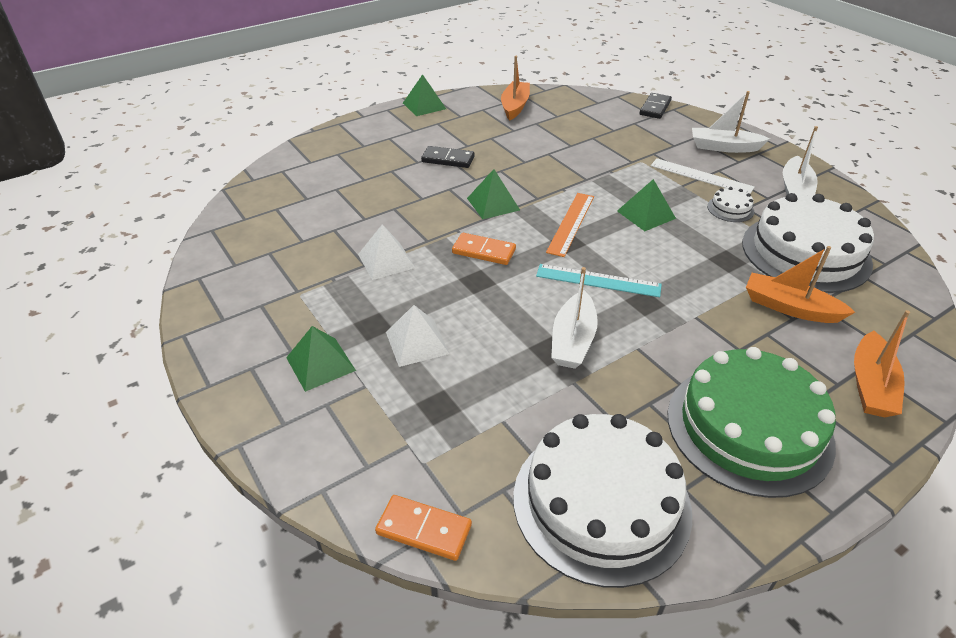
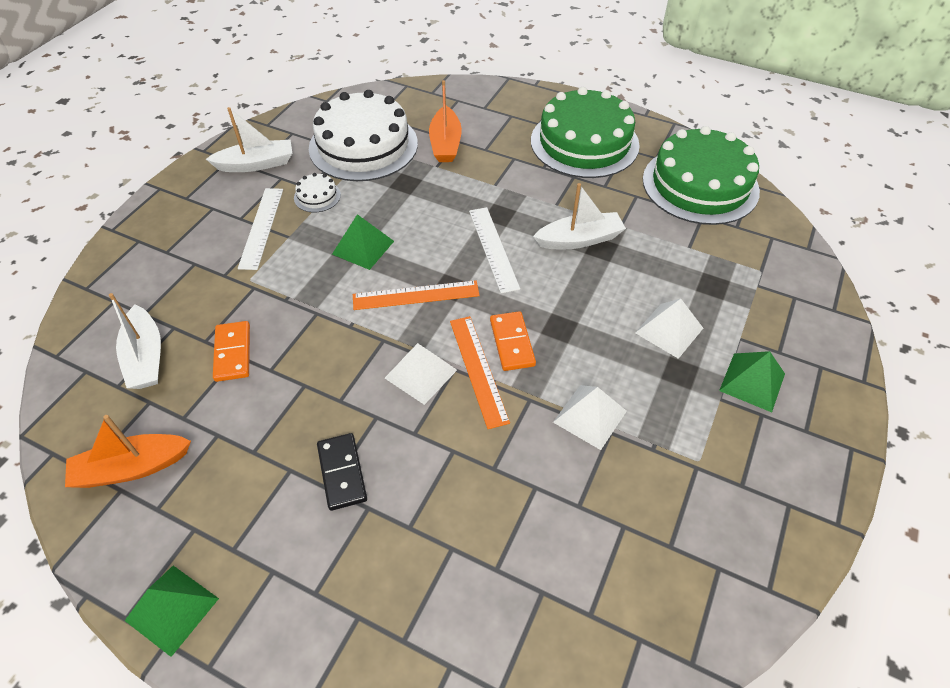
camera: 120 degrees left, 10 degrees up
(424, 529) = (799, 248): orange domino -> orange domino (233, 353)
(473, 228) = (478, 370): none -> orange ruler
(493, 204) = (421, 374): green pyramid -> white pyramid
(598, 280) = (493, 248): turquoise ruler -> white ruler
(601, 502) = (700, 185): white cake -> green cake
(655, 108) = (87, 306): black domino -> none
(724, 147) = (183, 224): white boat -> white boat (146, 357)
(870, 385) = (501, 104): orange boat -> none

